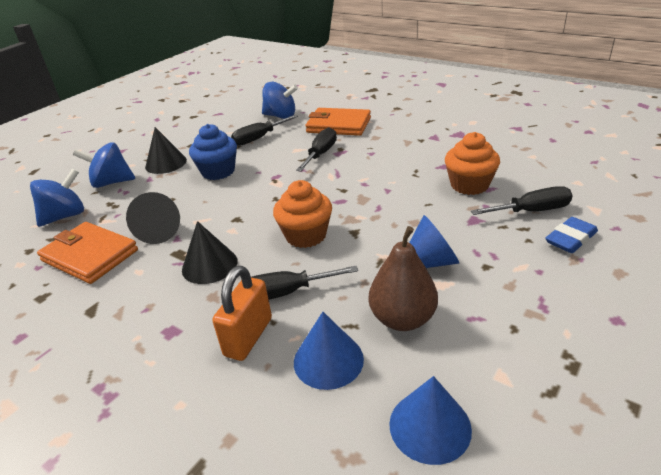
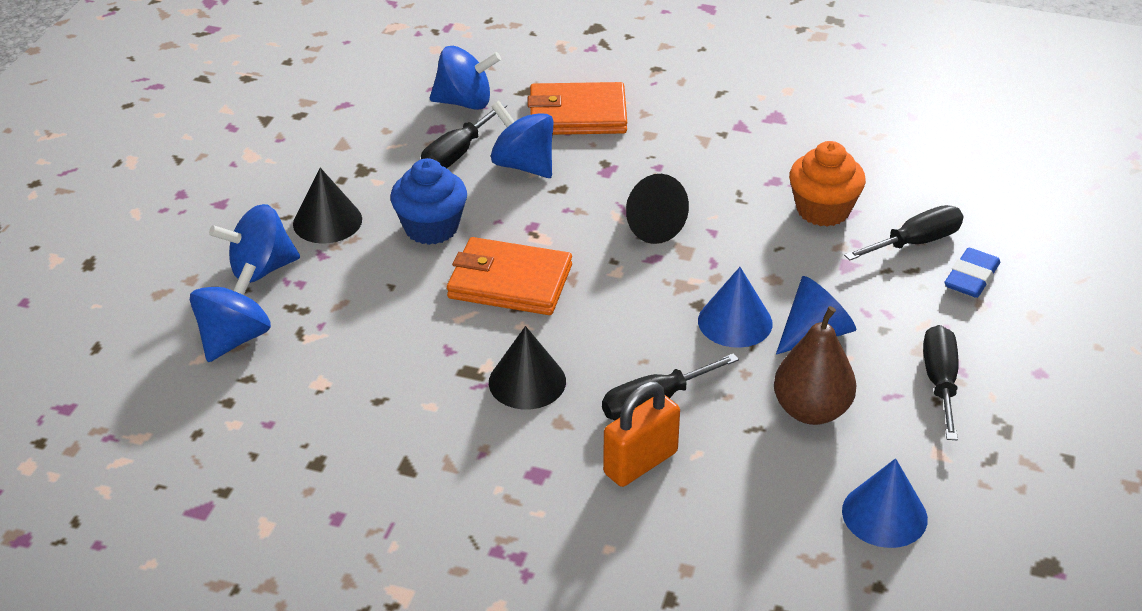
camera: 20 degrees left, 5 degrees up
(90, 255) = (336, 394): orange wallet -> orange wallet (510, 282)
(160, 231) = (414, 342): black cone -> black cone (650, 226)
(248, 337) = (640, 463): orange padlock -> orange padlock turned 45 degrees clockwise
(292, 146) = (523, 165): none -> blue spinning top
(306, 235) = (635, 319): orange cupcake -> none
(321, 154) = (579, 176): black screwdriver -> black screwdriver (940, 382)
(328, 360) = (749, 471): blue cone -> blue cone (735, 322)

